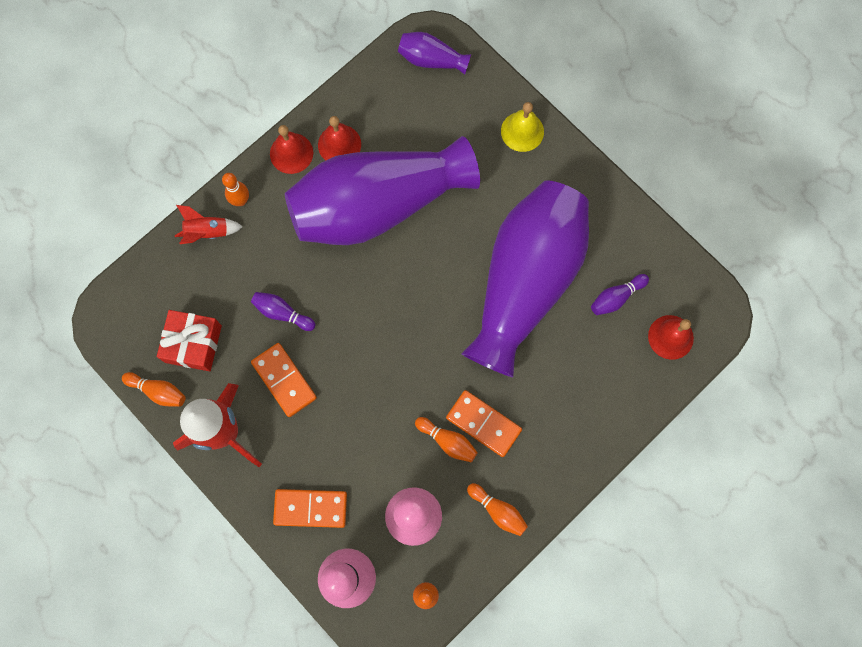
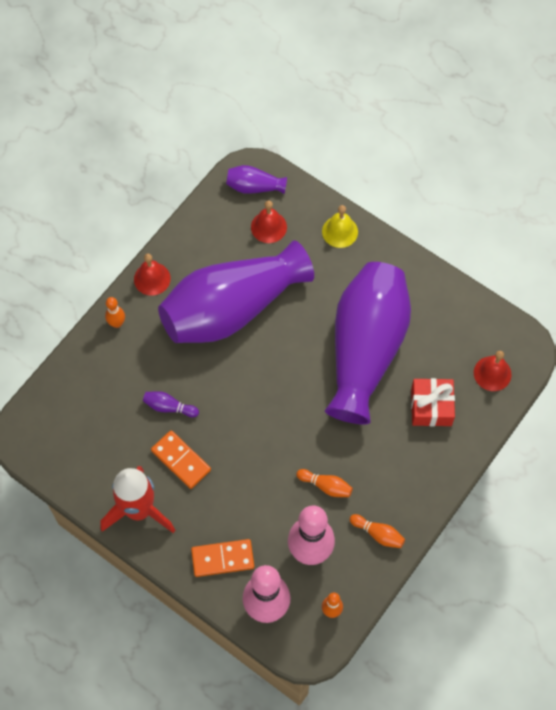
camera: 10 degrees left, 10 degrees down
(158, 391) = (76, 487): orange bowling pin -> none
(193, 344) = (99, 444): red gift -> red gift (431, 407)
(207, 232) = (94, 353): red rocket -> none
(339, 144) = (190, 265): red bell -> red bell (268, 227)
(483, 423) = (353, 467): orange domino -> none
(616, 297) = (442, 350): purple bowling pin -> none

